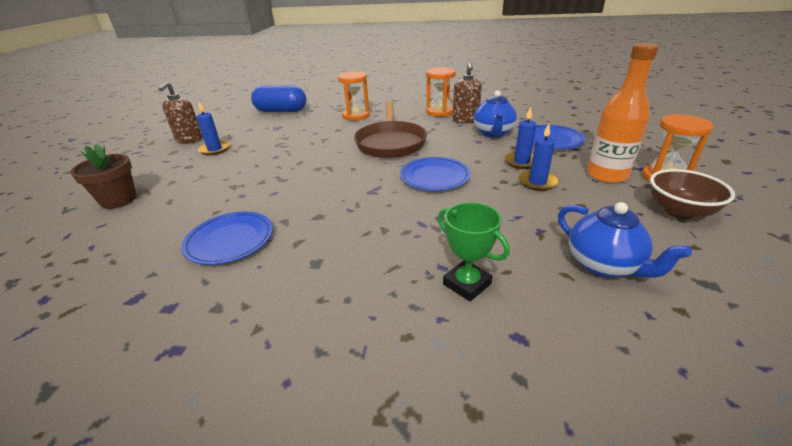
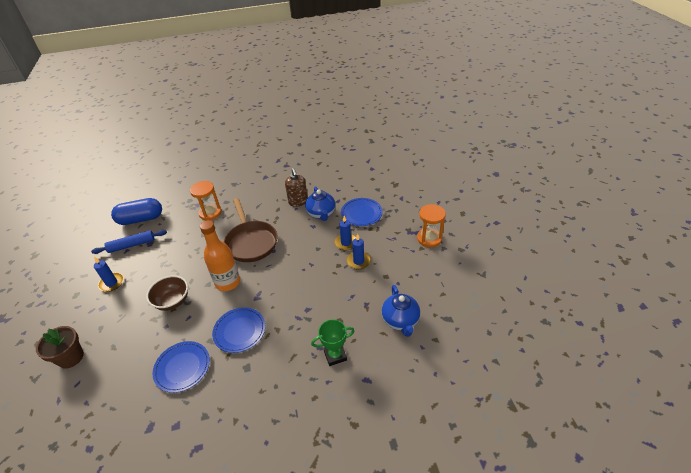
camera: 20 degrees left, 10 degrees up
(189, 140) = (80, 277): brown soap dispenser -> none
(258, 126) = (132, 245): none -> blue rolling pin
(434, 177) = (293, 272): blue plate -> blue plate (239, 331)
(439, 112) = (276, 194): orange hourglass -> none
(467, 284) = (335, 355): green trophy -> green trophy turned 45 degrees counterclockwise
(603, 265) = (400, 321): blue teapot -> blue teapot turned 45 degrees clockwise
(606, 175) = (397, 244): orange bottle -> orange bottle (228, 282)
(679, 211) = (436, 267): brown bowl -> brown bowl (173, 301)

